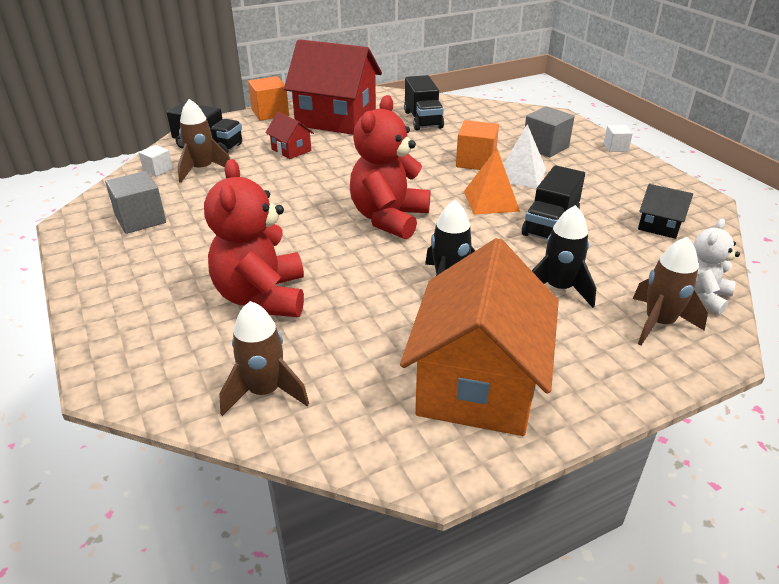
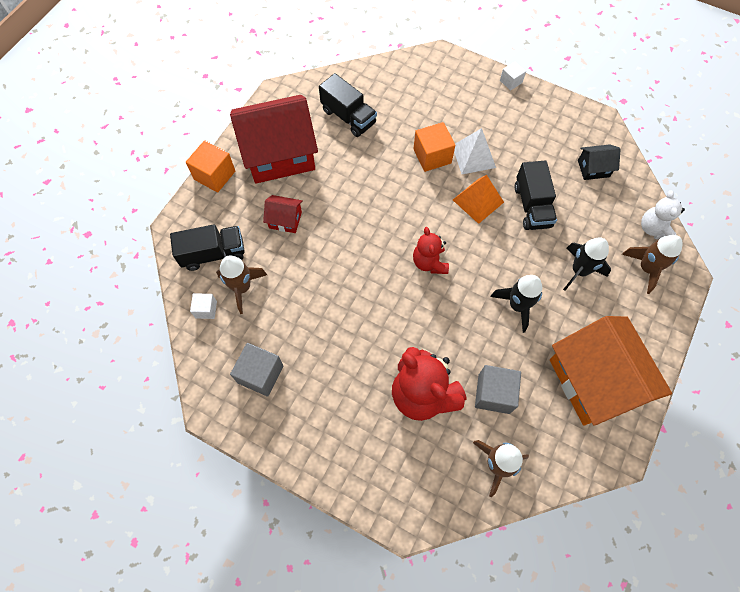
camera: 35 degrees left, 30 degrees up
(389, 218) = (429, 262): red teddy bear -> red teddy bear, size x0.58
(545, 147) = (465, 108): grey cube -> grey cube (494, 393)

